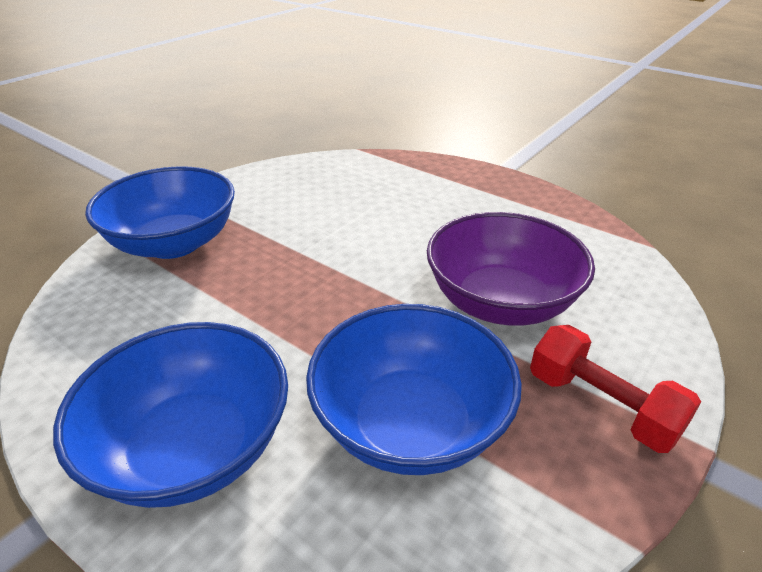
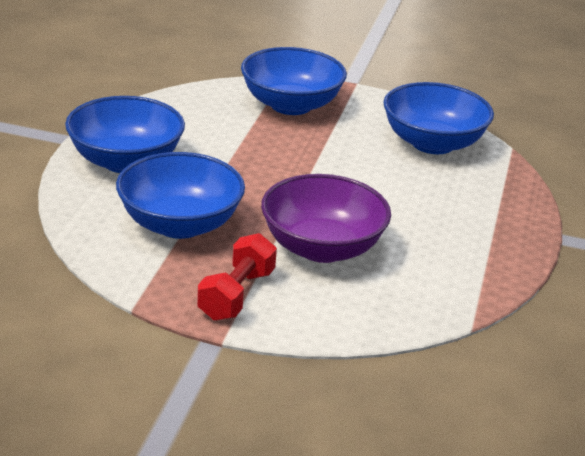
camera: 65 degrees right, 5 degrees down
(324, 181) = (432, 143): none -> blue bowl

